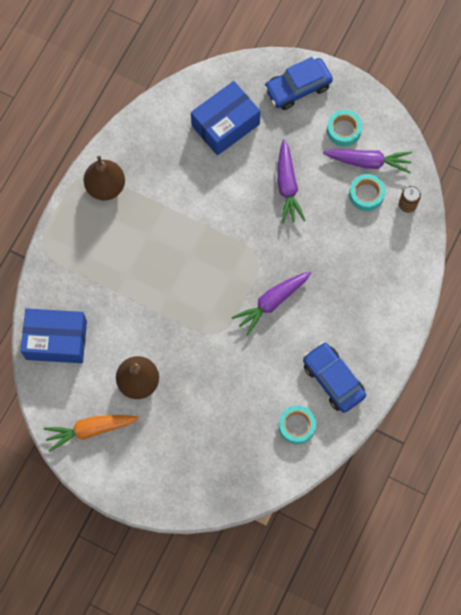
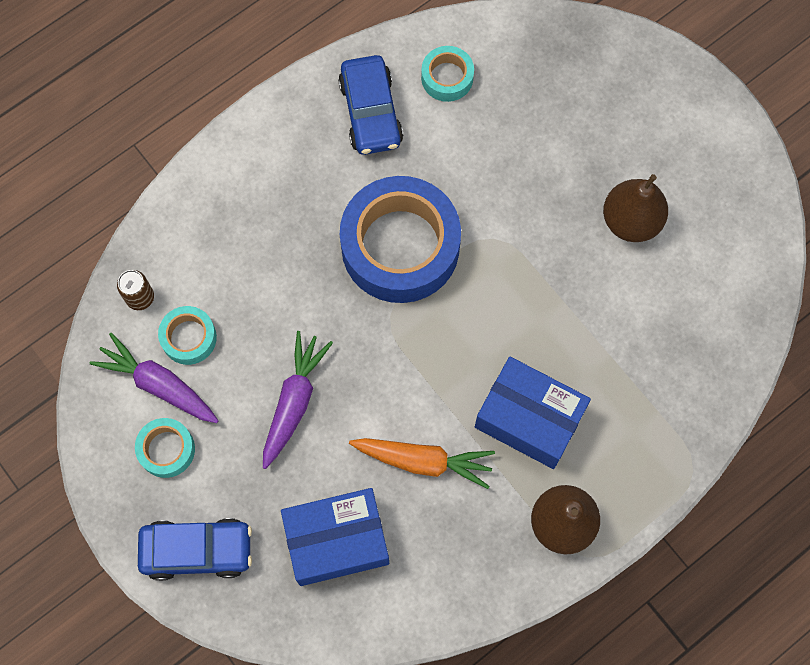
camera: 155 degrees left, 0 degrees up
(56, 340) = (723, 325): blue box -> blue box (529, 418)
(90, 430) = (721, 187): orange carrot -> orange carrot (423, 461)
(272, 302) = (400, 246): purple carrot -> blue tape

